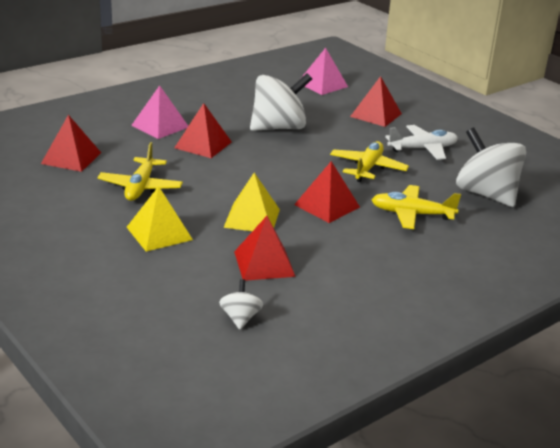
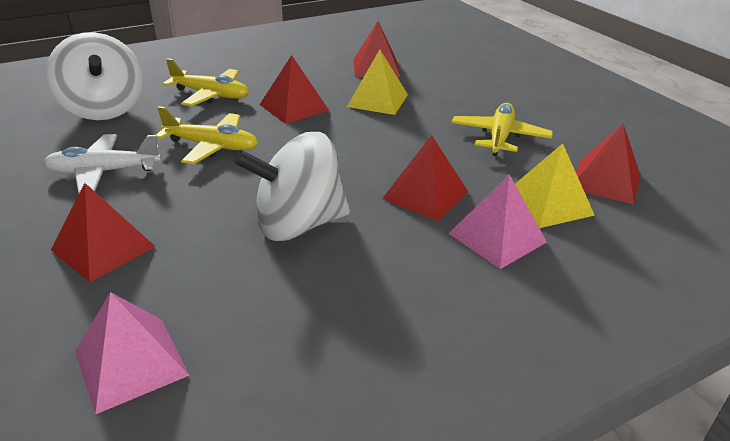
camera: 170 degrees left, 5 degrees up
(159, 233) = (469, 93): yellow pyramid -> yellow pyramid (548, 203)
(240, 318) = (402, 42): white spinning top -> none
(368, 168) = (211, 146): yellow plane -> yellow plane turned 105 degrees counterclockwise

